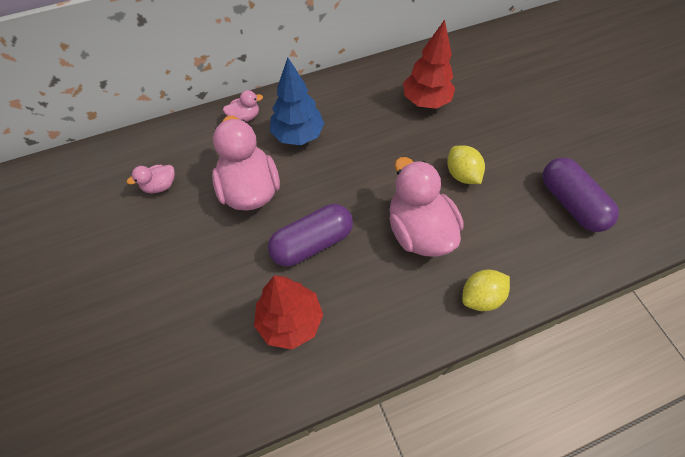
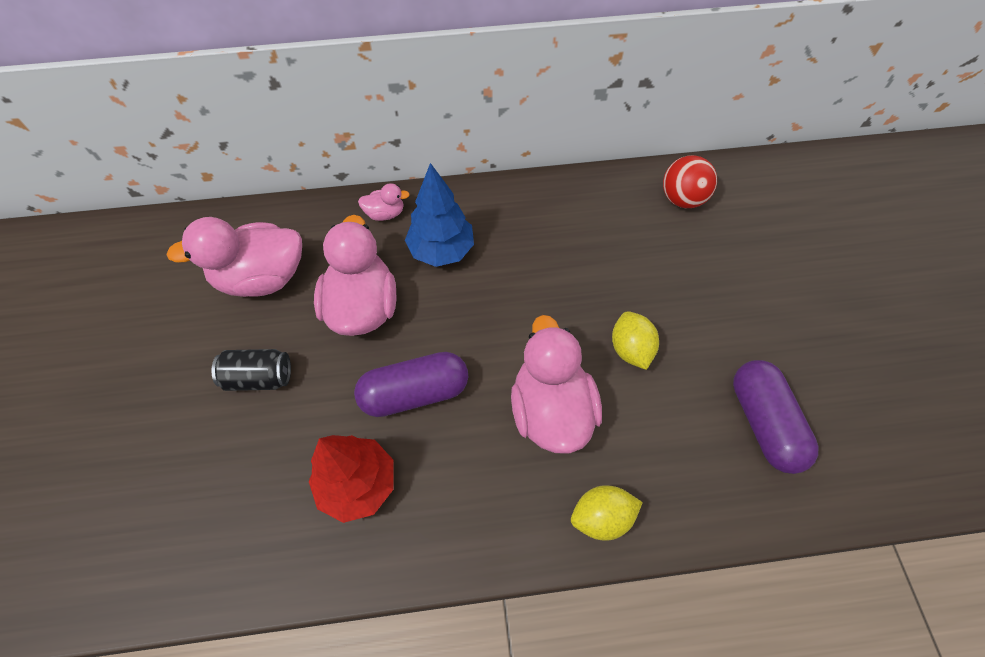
camera: 15 degrees right, 0 degrees up
(160, 186) = (261, 278): pink duck -> pink duck, size x2.16
(183, 261) = (259, 377): none -> black can
(425, 101) = (615, 241): red tree -> none
(463, 63) = (682, 199): none -> red ball

